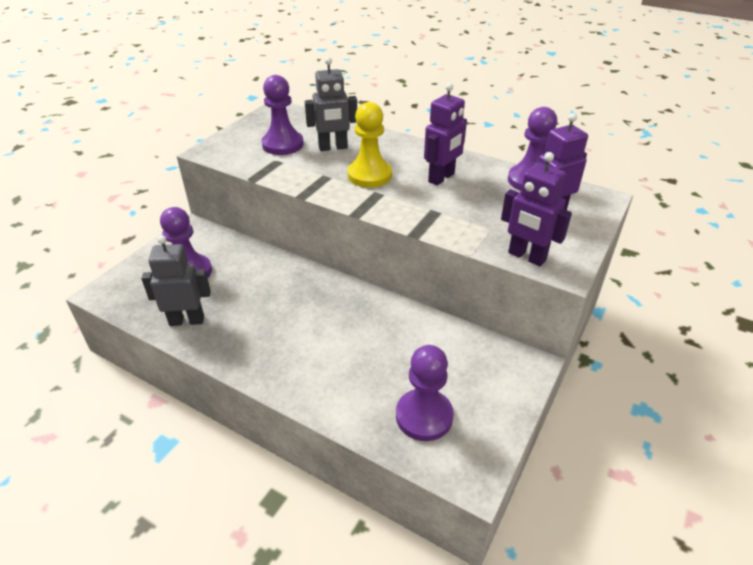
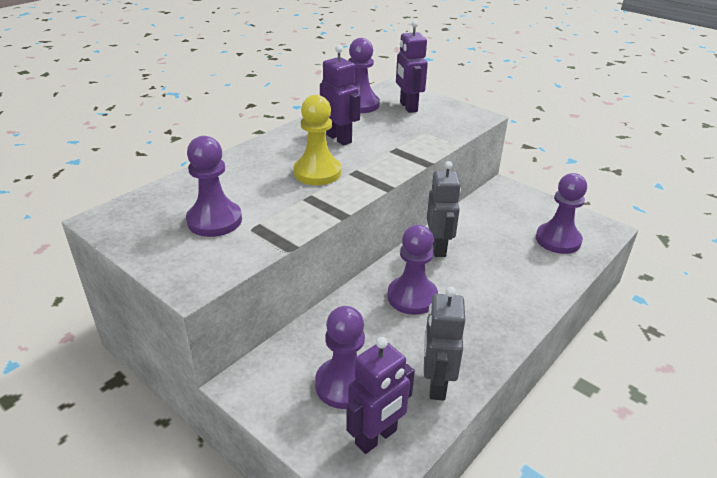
camera: 80 degrees left, 5 degrees down
(293, 298) = (412, 297): none -> purple pawn
(333, 148) = (245, 187): grey robot -> grey robot (439, 248)
(526, 257) = (464, 125): purple robot -> purple robot (376, 437)

